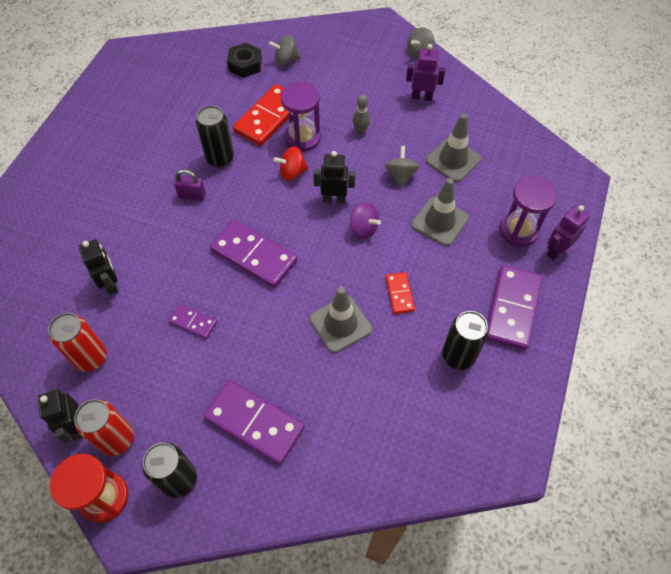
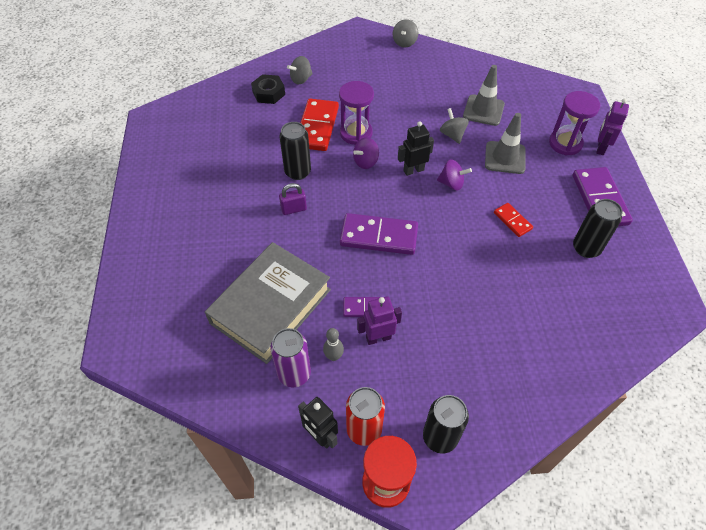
camera: 25 degrees left, 5 degrees down
(91, 357) = (294, 373): red can -> purple can
(111, 284) = (271, 306): black robot -> grey book
(254, 422) = (469, 364): purple domino -> none
(292, 172) = (366, 162): red spinning top -> purple spinning top
(340, 324) = (484, 261): grey traffic cone -> none
(360, 130) = (398, 112): grey bowling pin -> grey bowling pin (333, 356)
(421, 97) = (428, 73): purple robot -> purple robot (378, 338)

